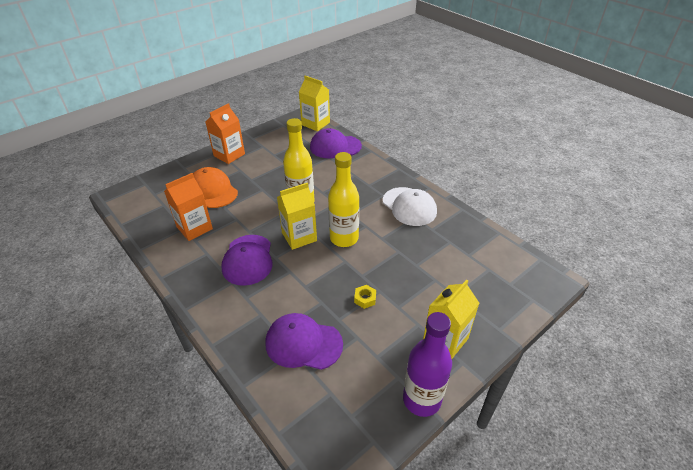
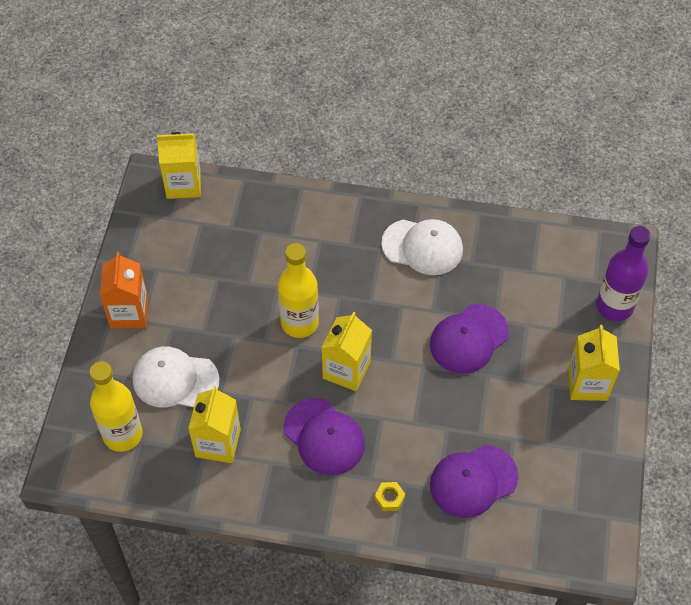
camera: 40 degrees left, 15 degrees up
(194, 228) = (218, 443): orange carton -> yellow carton
(212, 190) = (175, 379): orange cap -> white cap
(335, 147) = (251, 209): purple cap -> purple cap (468, 339)
(344, 238) = (395, 338): yellow bottle -> yellow bottle (123, 434)
(365, 299) = (483, 394): yellow nut -> yellow nut (389, 498)
(421, 399) = (614, 454): purple bottle -> purple bottle (614, 306)

